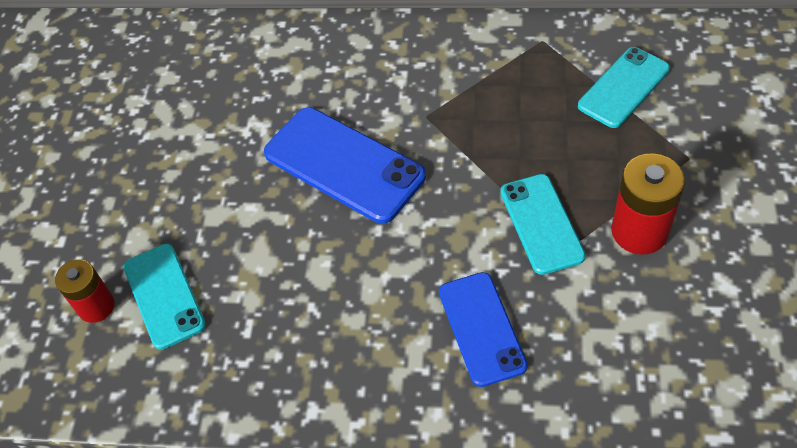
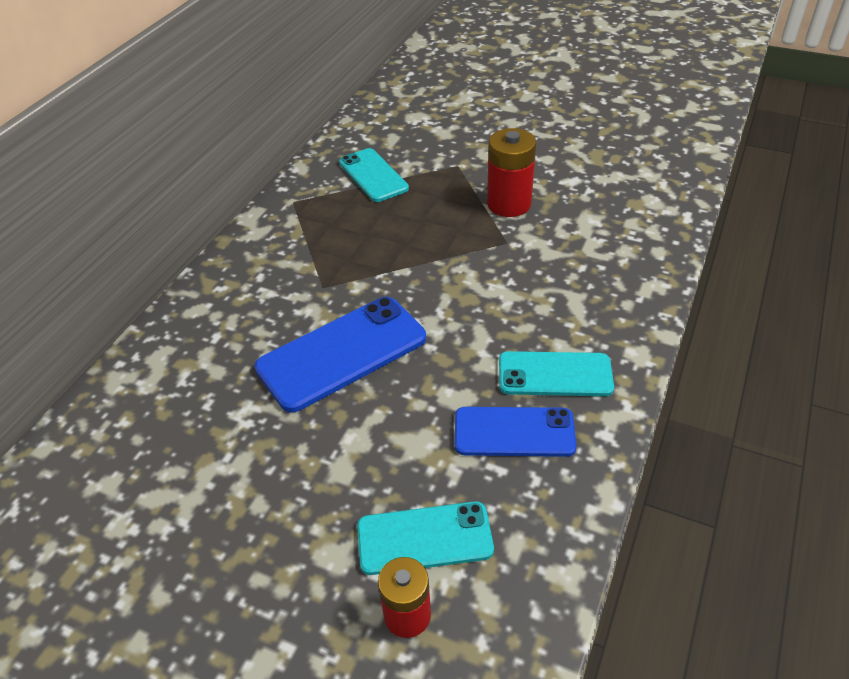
camera: 75 degrees left, 10 degrees down
(482, 328) = (560, 305): blue phone -> blue phone (514, 432)
(541, 224) = (476, 249): turquoise phone -> turquoise phone (555, 374)

